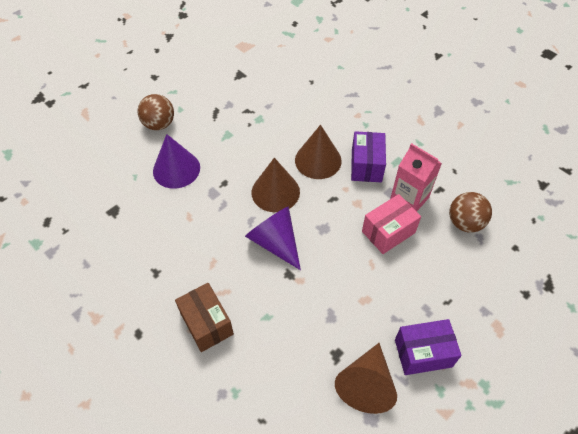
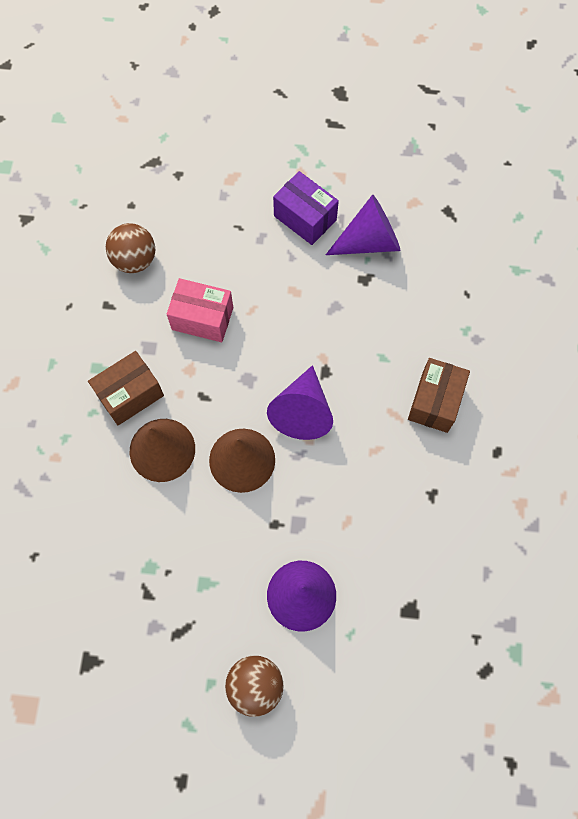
camera: 130 degrees left, 15 degrees up
(366, 166) = (130, 394): purple box -> brown box
(366, 384) = (369, 241): brown cone -> purple cone
(409, 198) = (143, 325): pink carton -> none

